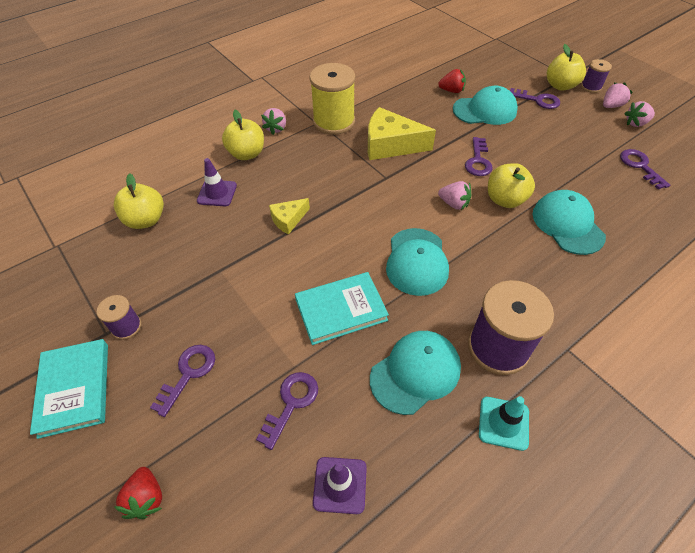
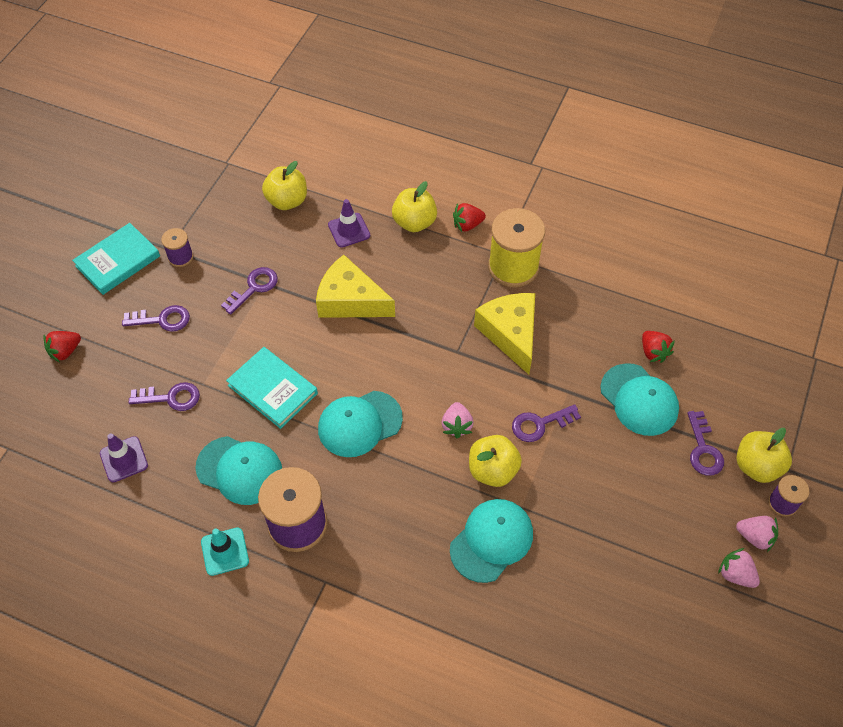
camera: 60 degrees right, 5 degrees up
(276, 128) = (467, 225): pink strawberry -> red strawberry
(288, 220) = (350, 300): yellow cheese -> yellow cheese, size x1.85
(640, 166) = (645, 596): purple key -> purple key (254, 288)

